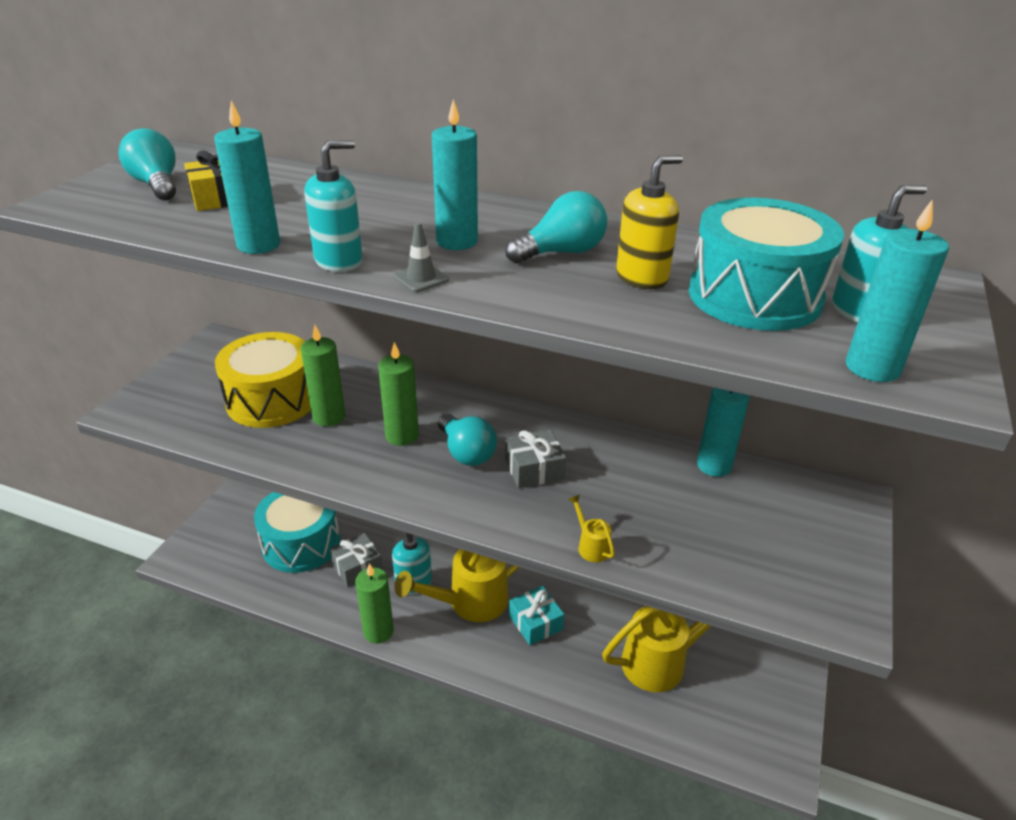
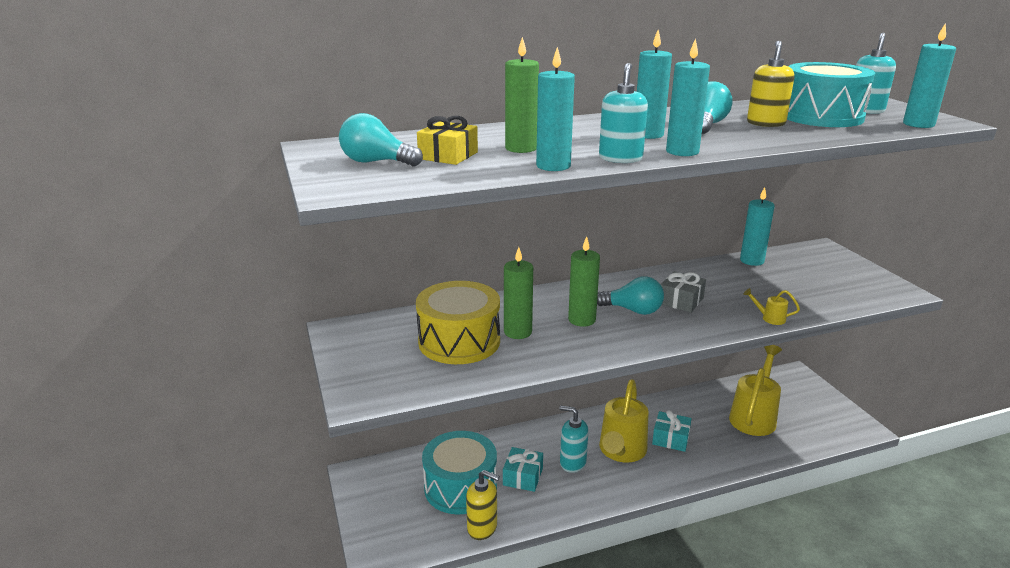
camera: 40 degrees left, 10 degrees down
(269, 589) = (482, 528): none -> yellow soap dispenser
(357, 567) = (523, 477): grey gift -> turquoise gift
(378, 631) = (593, 502): green candle -> green candle (521, 148)
(421, 278) = (682, 152): grey traffic cone -> turquoise candle

